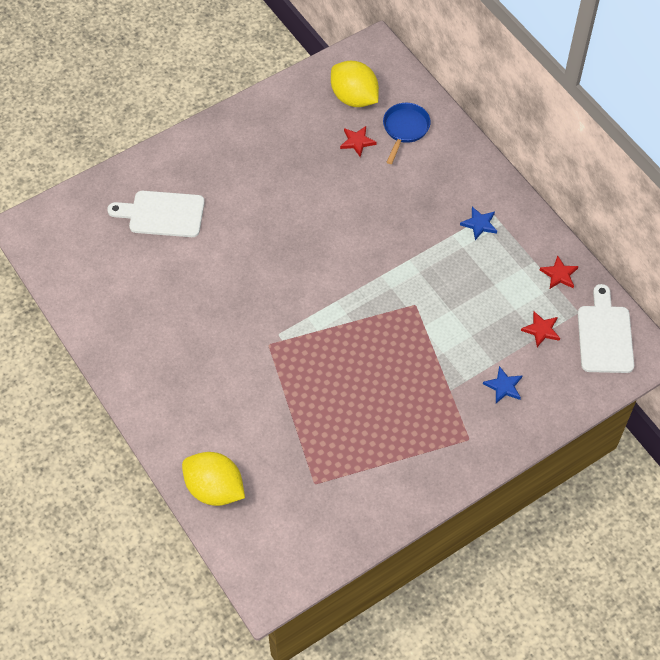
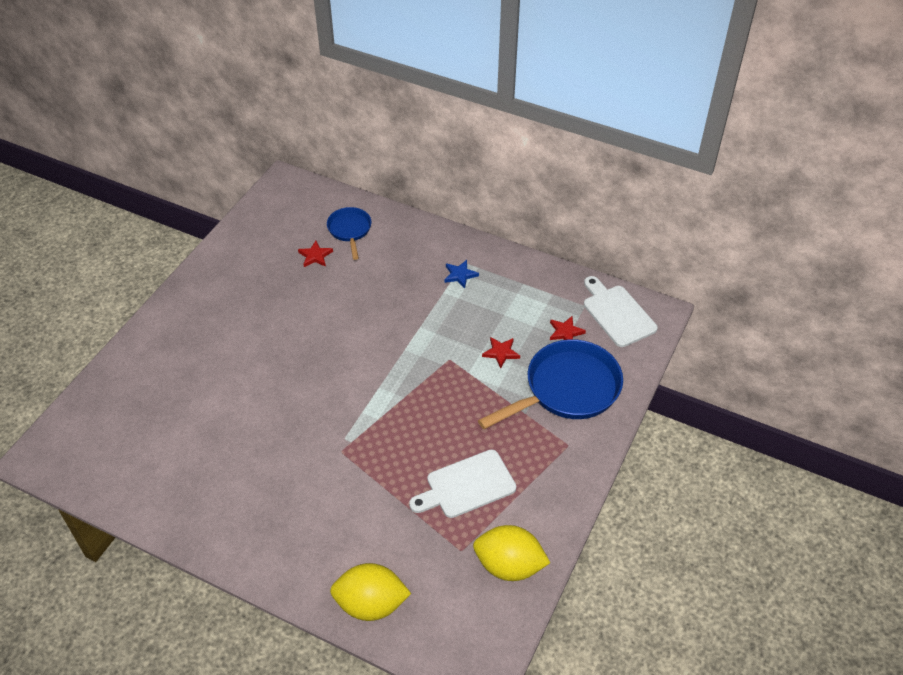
camera: 30 degrees left, 10 degrees down
(162, 214) = (171, 386): white cutting board -> white cutting board (467, 485)
(354, 98) = (291, 224): yellow lemon -> yellow lemon (509, 565)
(503, 386) = (566, 389): blue star -> blue pan
(559, 274) = (549, 285): red star -> red star (501, 353)

